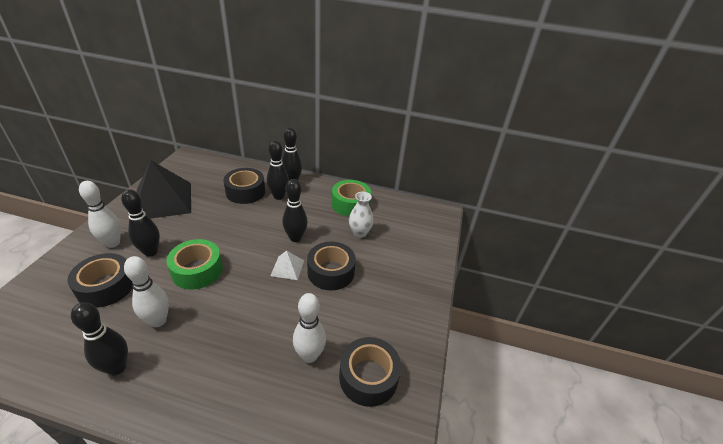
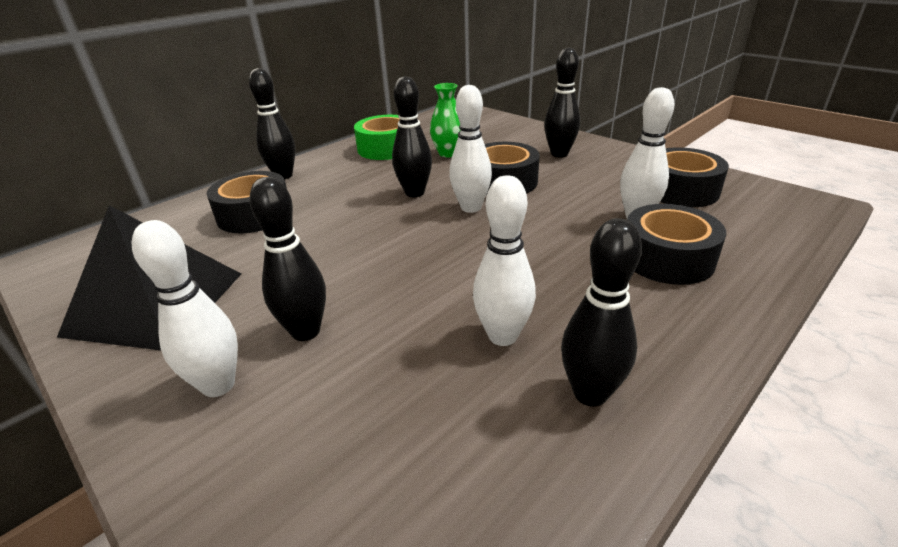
camera: 55 degrees left, 5 degrees down
(106, 286) = (357, 401): black tape -> black tape (667, 258)
(197, 270) = (409, 283): green tape -> none
(279, 196) = (305, 190): black bowling pin -> black bowling pin (559, 154)
(287, 268) = (471, 207): white pyramid -> white bowling pin
(359, 233) = (448, 153): white vase -> green vase

